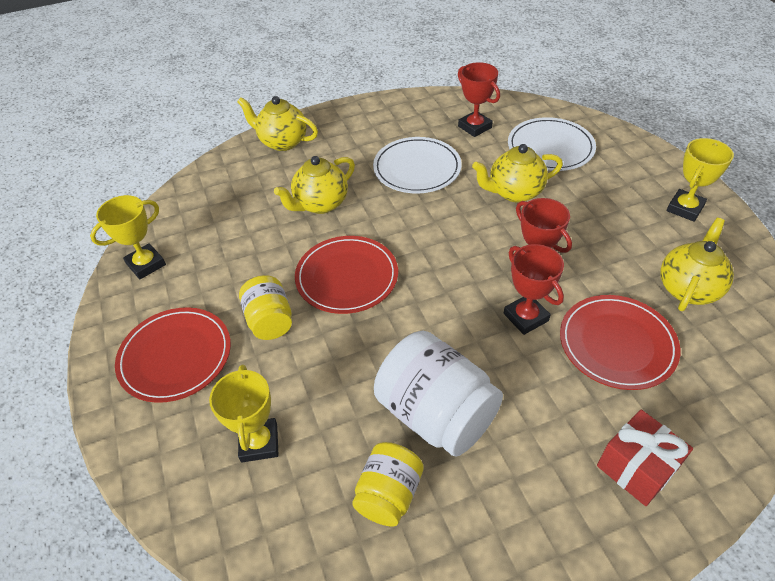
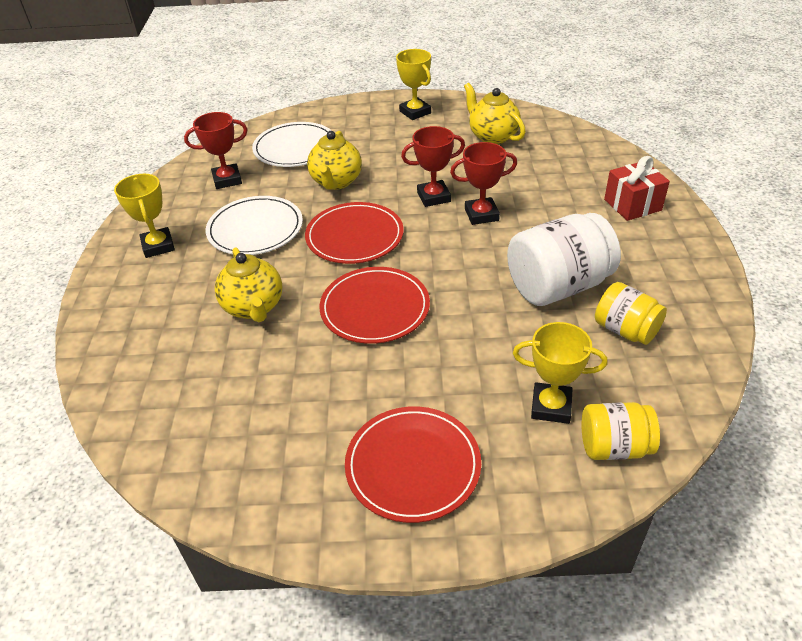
camera: 70 degrees left, 5 degrees down
(146, 264) = (242, 484): yellow trophy -> yellow trophy (158, 246)
(270, 321) = (402, 376): yellow jar -> yellow jar (614, 447)
(282, 142) = (116, 320): yellow teapot -> none
(617, 344) = (527, 181): red plate -> red plate (354, 236)

